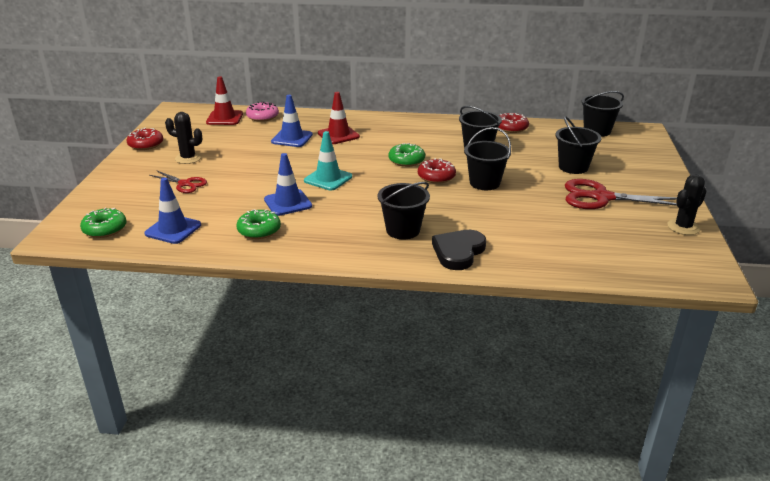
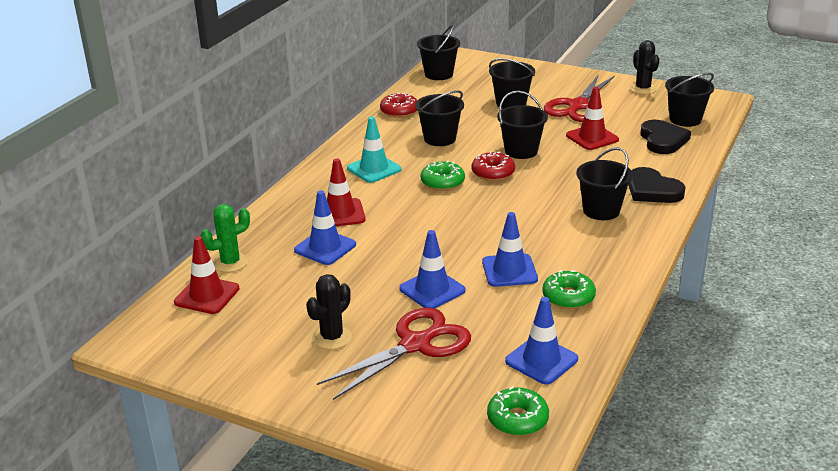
camera: 70 degrees left, 0 degrees up
(146, 144) = (252, 376): red donut -> none
(184, 184) = (415, 345): red scissors -> red scissors, size x1.77
(252, 179) = (432, 290): none -> blue traffic cone
(262, 117) = (230, 262): pink donut -> green cactus
(328, 179) = (461, 237): turquoise traffic cone -> turquoise traffic cone (374, 169)
(540, 211) = (592, 138): none -> red traffic cone
(570, 249) = (663, 140): none -> black heart
(633, 258) = (685, 119): none -> black bucket

